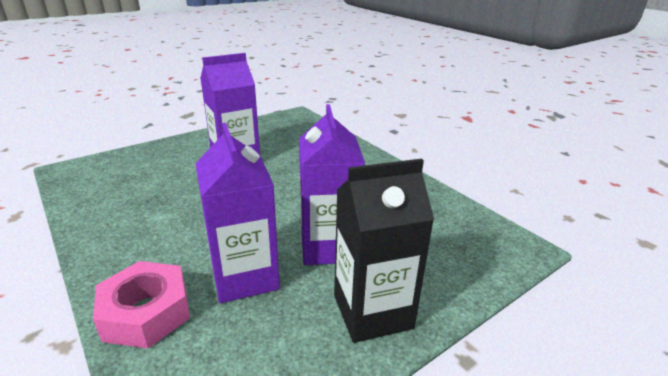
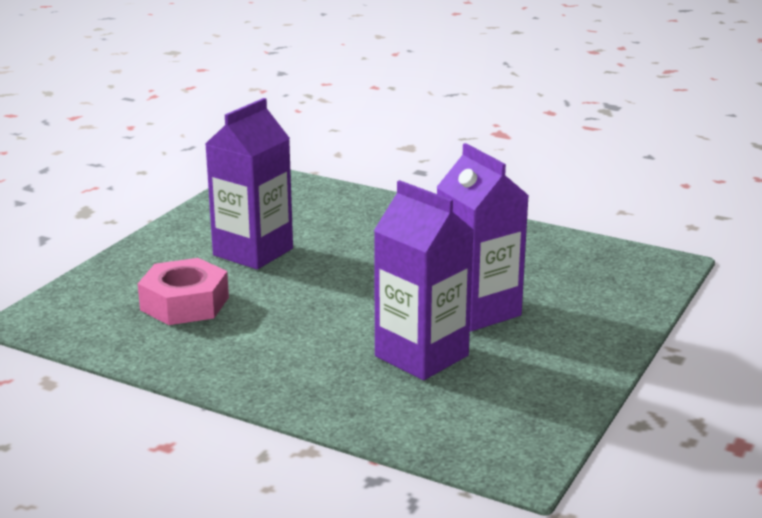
camera: 25 degrees left, 5 degrees down
(146, 312) = (360, 406): pink nut -> pink nut (185, 303)
(372, 311) = (572, 347): black carton -> none

